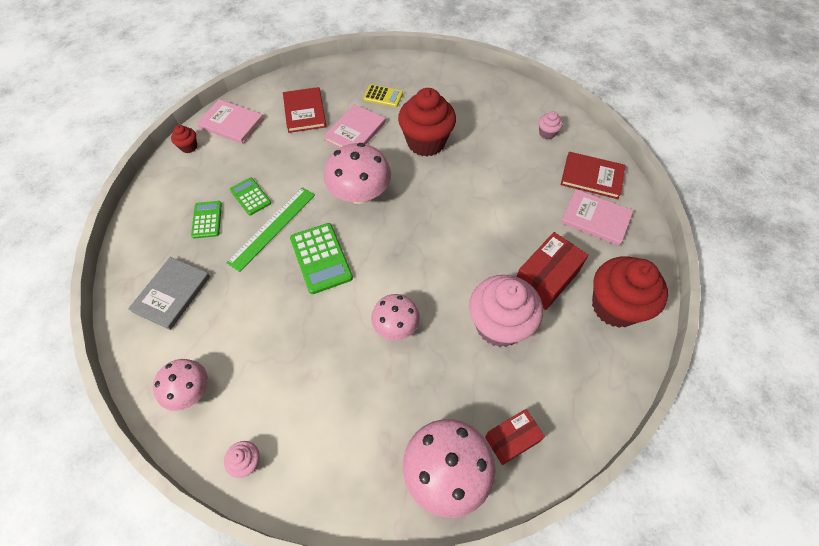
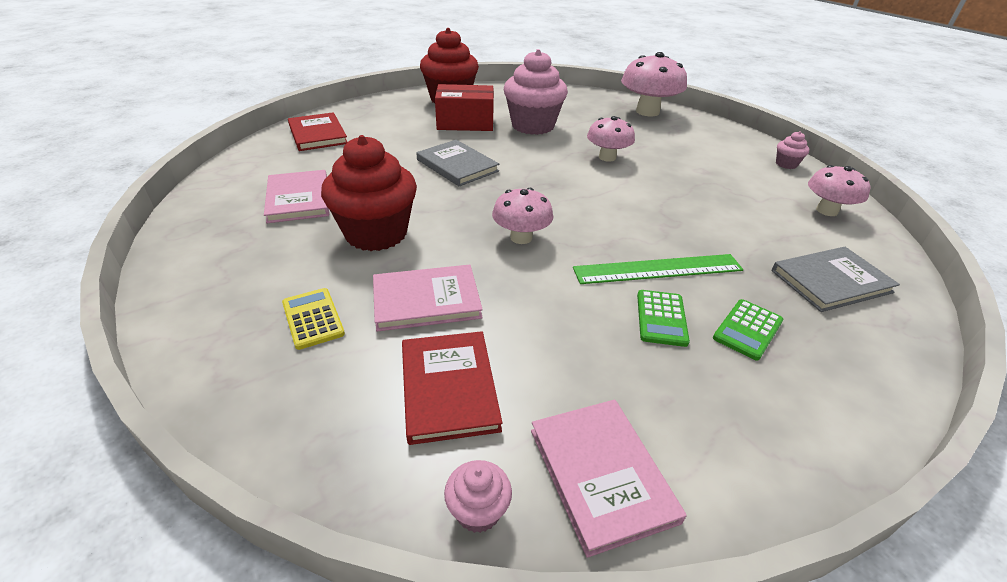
camera: 135 degrees left, 20 degrees down
(189, 147) = (728, 486): red cupcake -> none
(304, 112) = (449, 388): red book -> red book turned 45 degrees counterclockwise
(321, 258) = (626, 218): green calculator -> none
(360, 194) = (521, 237): pink mushroom -> pink mushroom, size x0.63
(471, 222) = (457, 165): none -> grey book
(511, 439) = (594, 103): red box -> none
(547, 133) = (270, 170): pink cupcake -> pink cupcake (478, 511)
(595, 219) = (372, 122): pink book -> pink book (298, 199)

